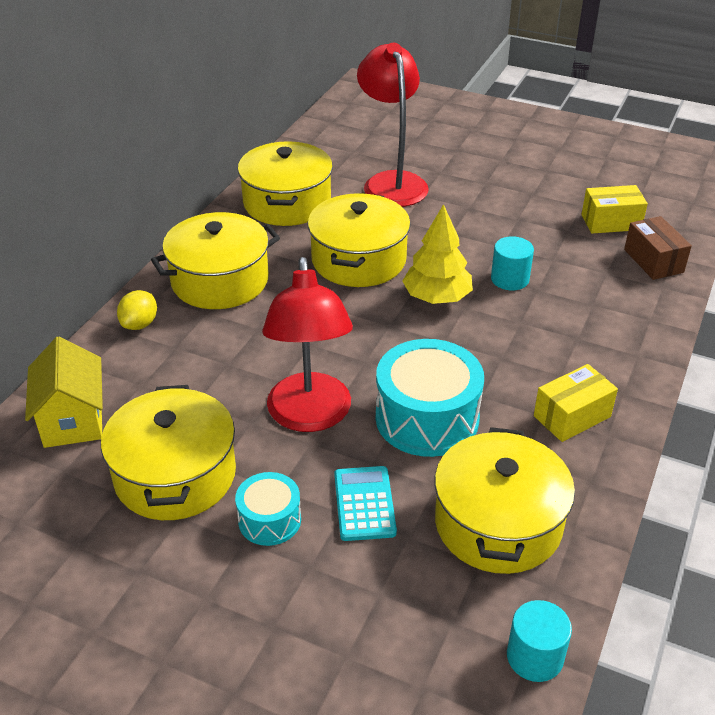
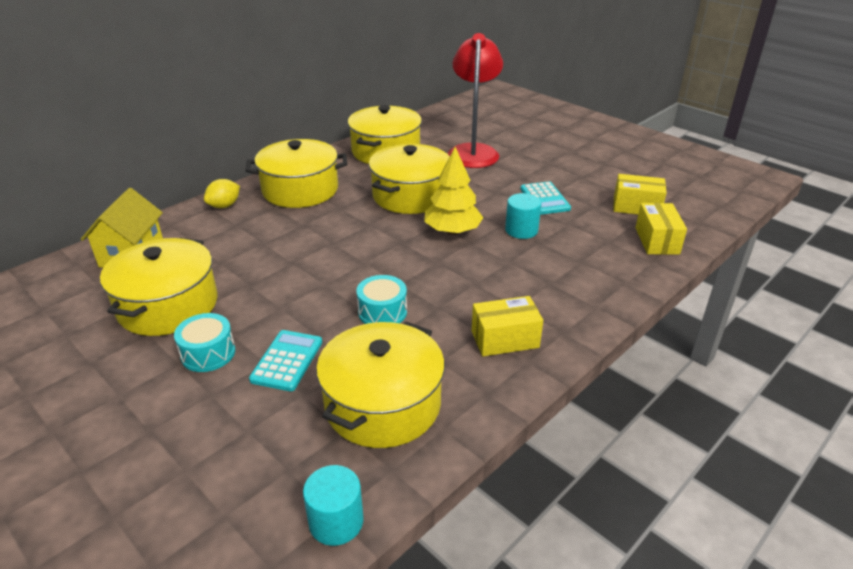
camera: 20 degrees right, 5 degrees down
(310, 416) = (294, 290): red lamp -> none
(427, 418) = (382, 312): turquoise drum -> turquoise drum, size x0.55
(510, 232) = (545, 199): none -> turquoise calculator
(653, 261) = (657, 241): brown box -> yellow box

